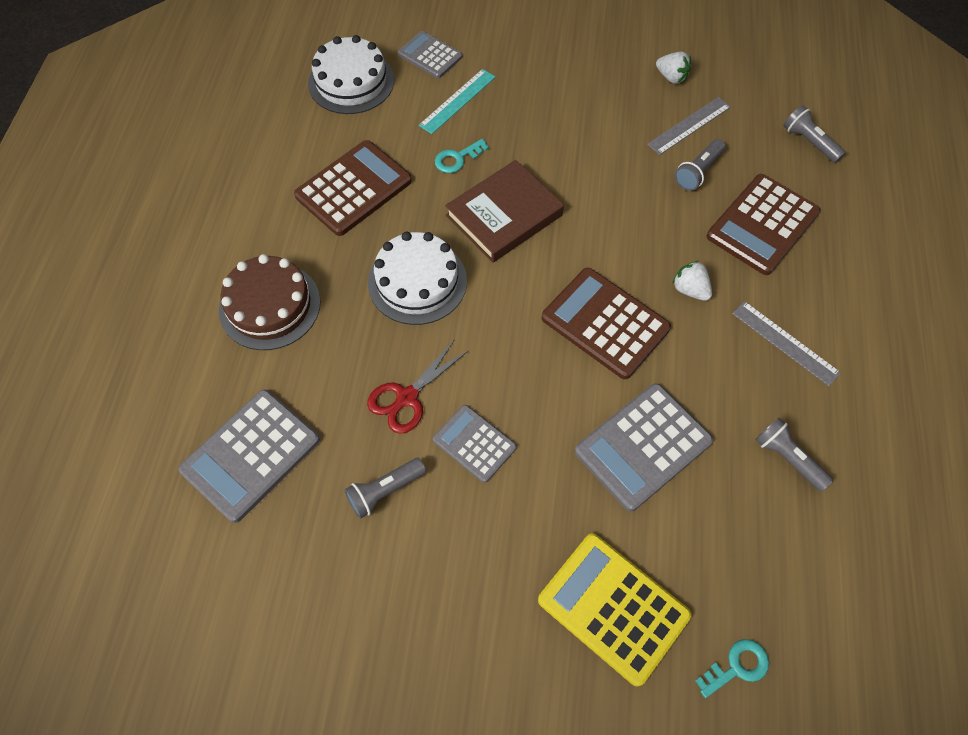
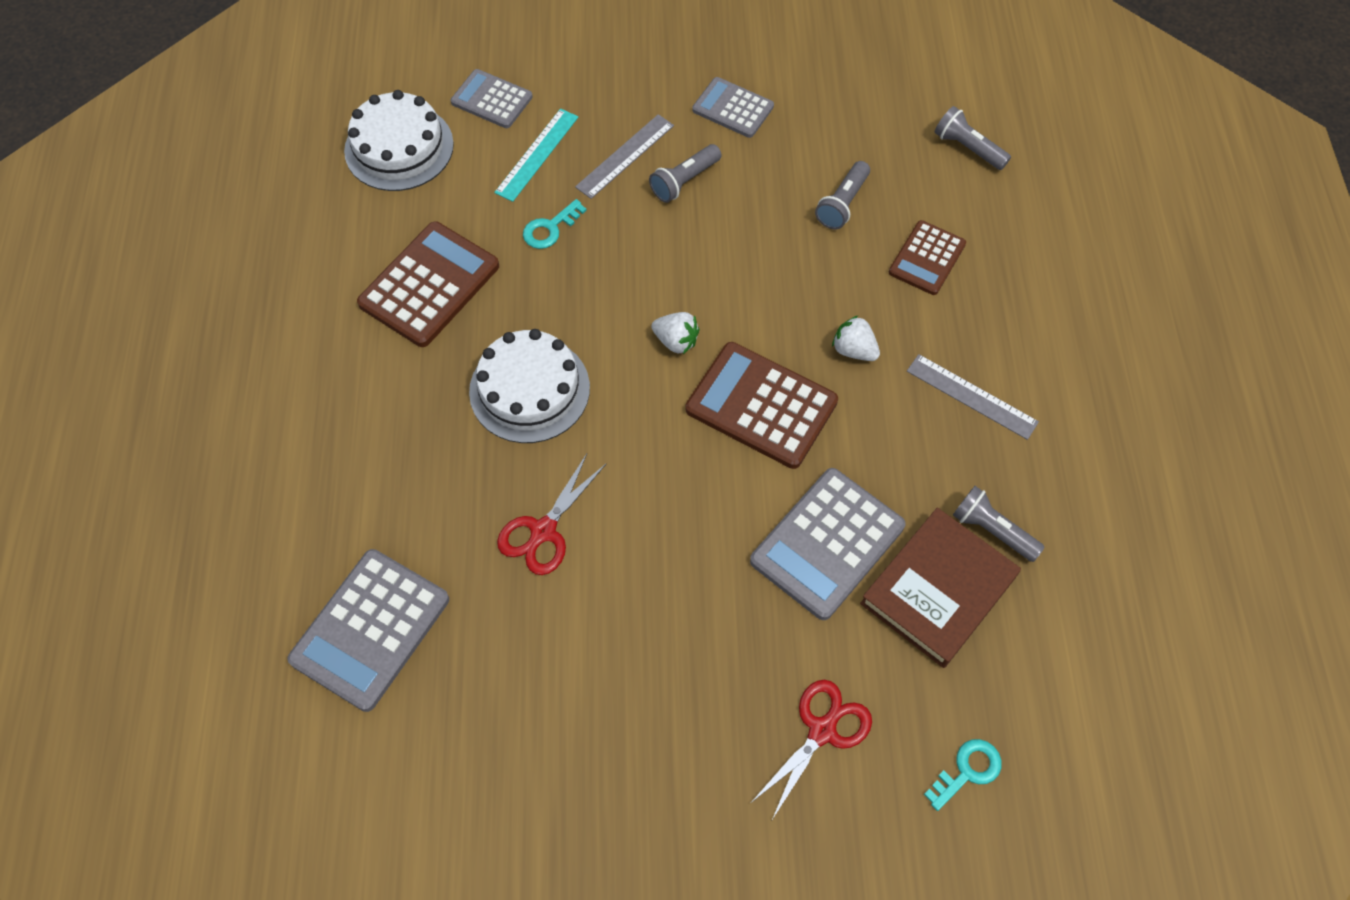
camera: 10 degrees left, 0 degrees up
(270, 306) = (355, 447): brown cake -> none
(385, 491) = (538, 645): grey flashlight -> grey flashlight (684, 181)
(474, 443) = (632, 572): grey calculator -> grey calculator (733, 108)
(504, 215) = (620, 292): brown book -> brown book (938, 590)
(613, 607) = (822, 731): yellow calculator -> red scissors
(671, 77) = (793, 88): white strawberry -> white strawberry (676, 341)
(689, 125) = (824, 147): grey ruler -> grey ruler (625, 156)
(762, 224) = (926, 258): brown calculator -> brown calculator, size x0.61

